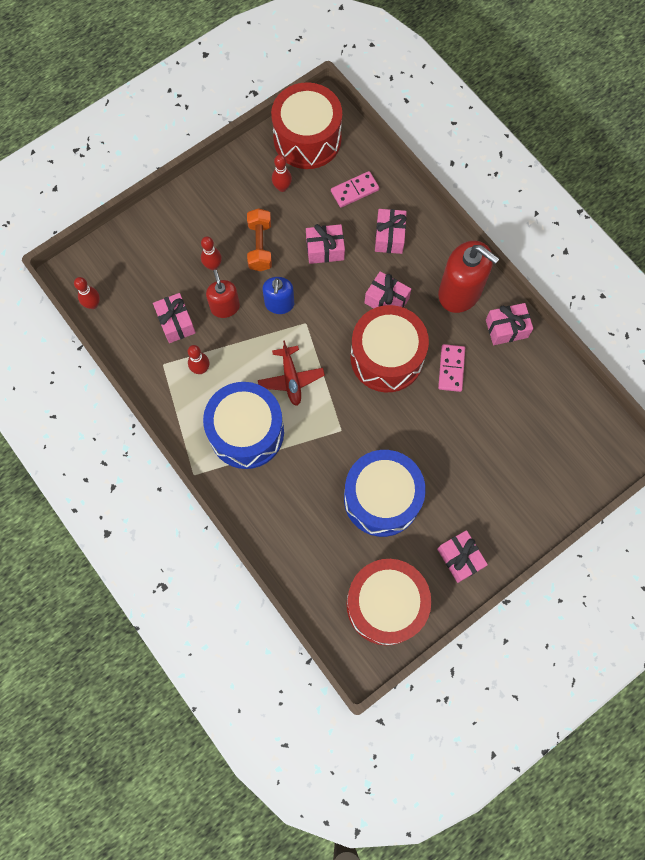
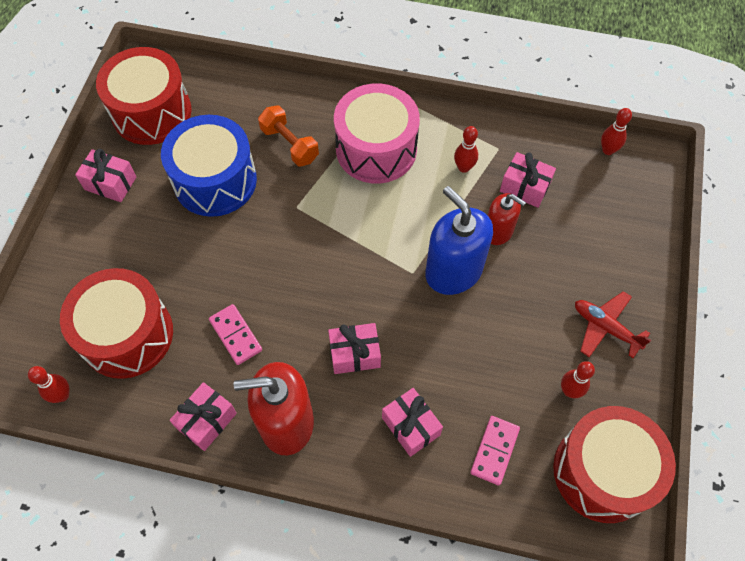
camera: 140 degrees right, 10 degrees down
(213, 265) = (548, 259): red bowling pin -> red bowling pin (62, 395)
(246, 432) = (376, 149): blue drum -> pink drum
(260, 246) = (527, 311): orange dumbbell -> orange dumbbell (289, 144)
(279, 304) = (453, 271): blue soap dispenser -> blue soap dispenser, size x1.71
(291, 379) = (379, 216): red plane -> red plane (605, 327)
(325, 249) = (462, 358): pink gift -> none
(386, 357) = (308, 299): red drum -> red drum (127, 335)

